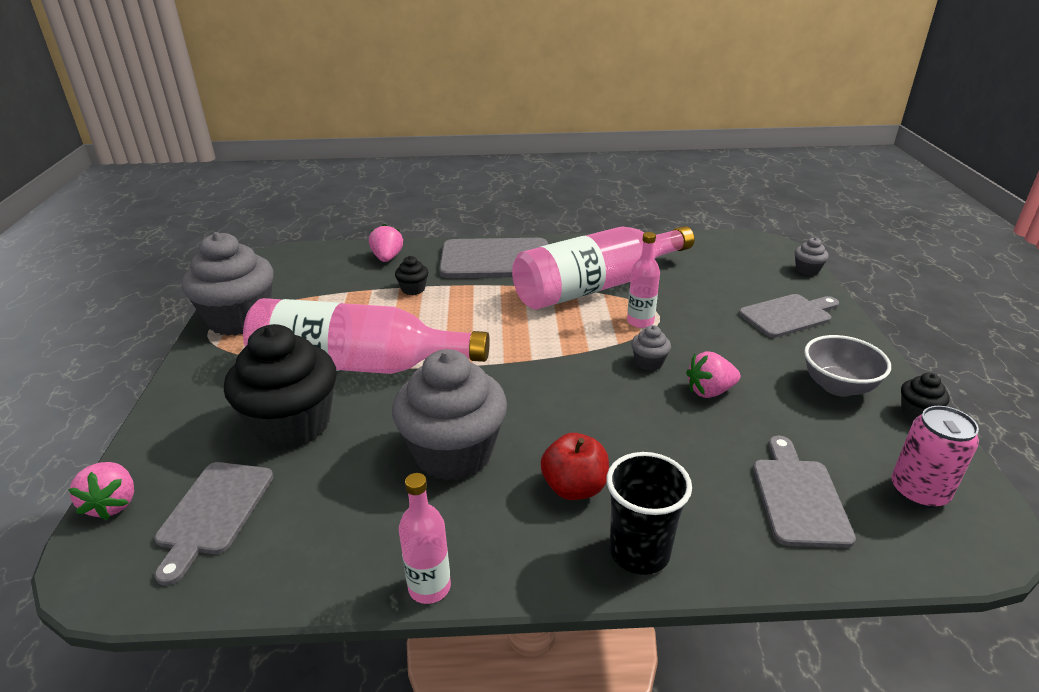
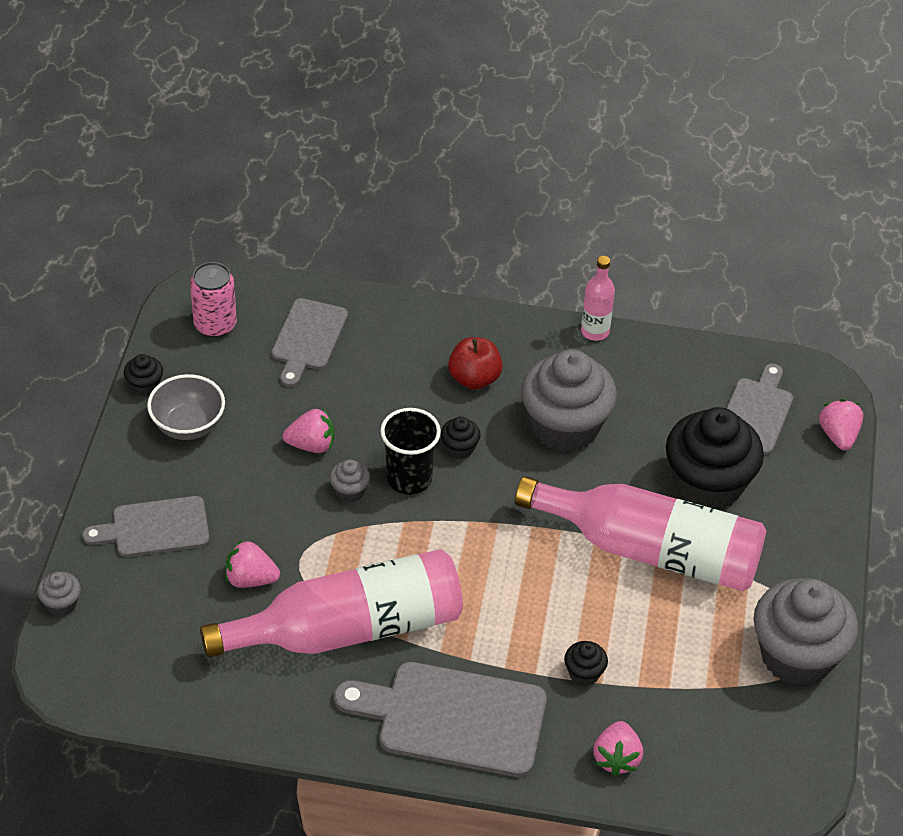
camera: 170 degrees left, 15 degrees up
(562, 413) = (459, 448): none -> black cupcake
(639, 552) = (446, 325): black cup -> black cup (409, 478)
(640, 321) = (327, 553): pink bottle -> none
(688, 299) = (250, 579): none -> pink strawberry

